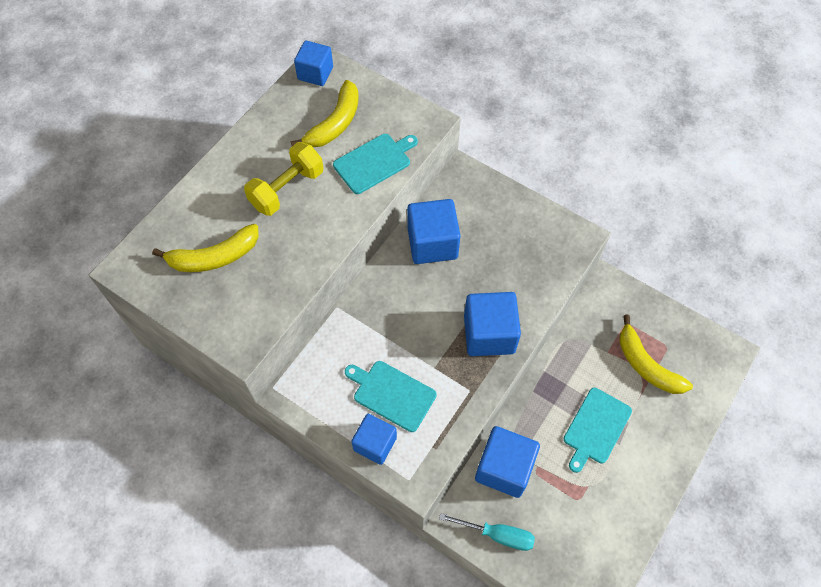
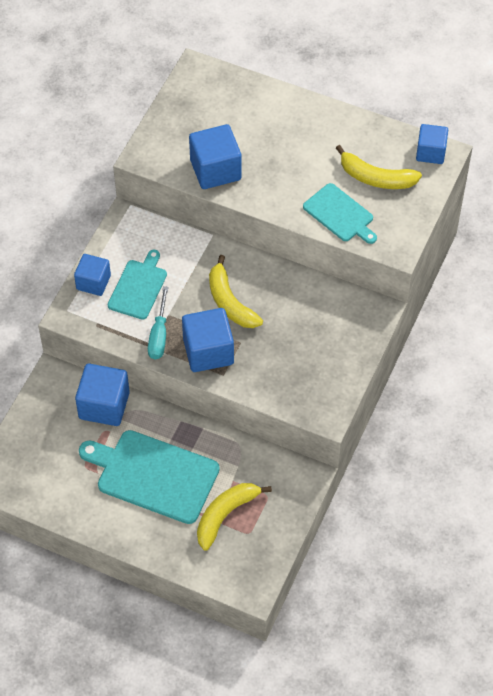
camera: 80 degrees right, 5 degrees down
(214, 257) = (218, 122): yellow banana -> yellow banana (230, 302)
(287, 189) = (295, 157): yellow dumbbell -> none
(432, 243) = (293, 296): blue cube -> blue cube (215, 170)
(497, 534) = (45, 407): turquoise screwdriver -> turquoise screwdriver (159, 335)
(596, 428) = (153, 475): turquoise cutting board -> turquoise cutting board, size x1.67

